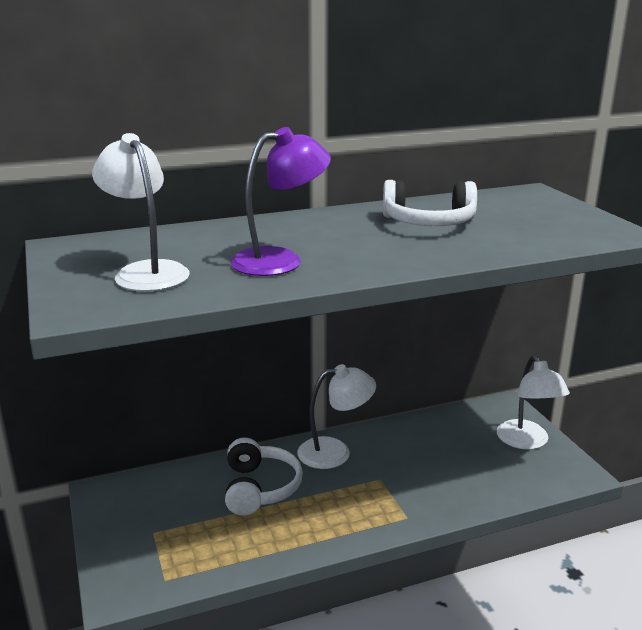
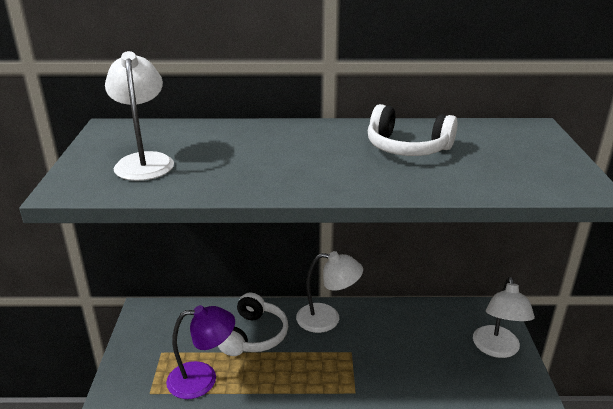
camera: 20 degrees right, 5 degrees up
(280, 260) = (251, 167): purple lamp -> purple lamp (203, 379)

